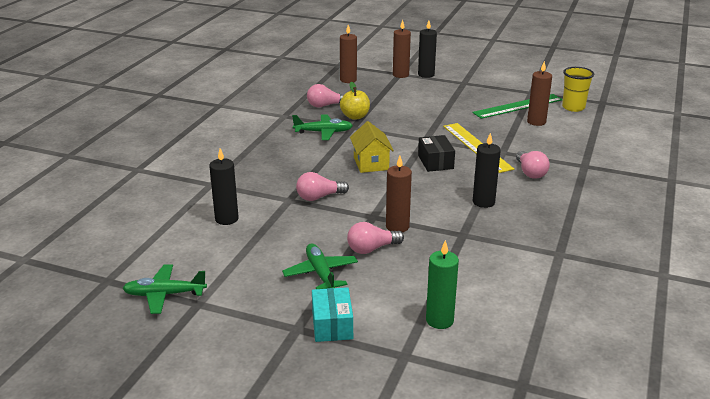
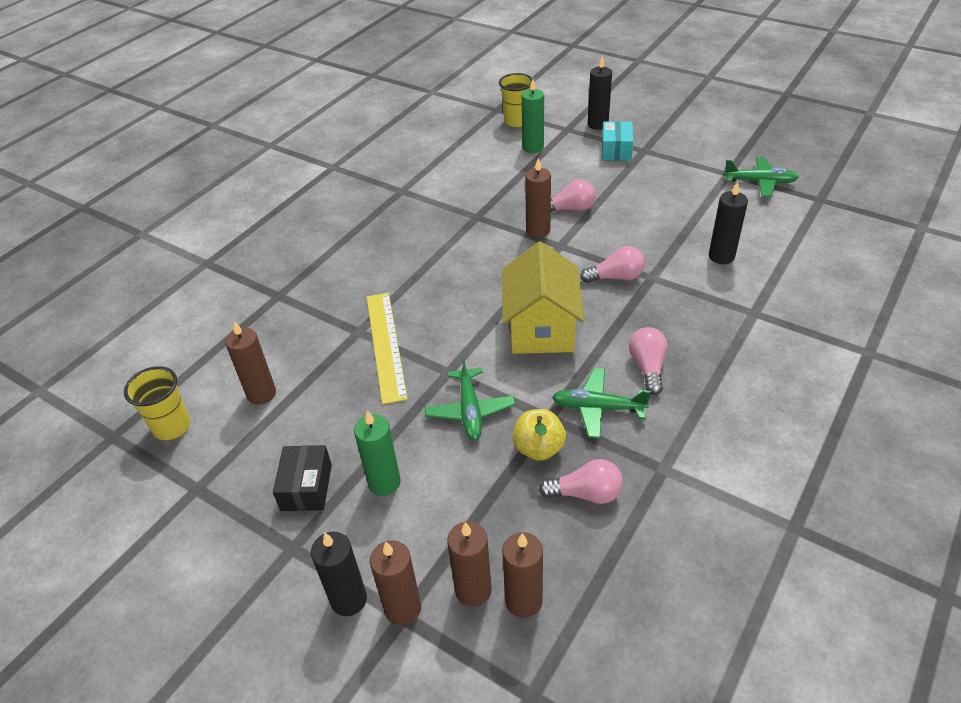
camera: 165 degrees left, 15 degrees up
(320, 273) = (622, 190): green plane -> green plane (470, 411)
(371, 163) = (541, 328): yellow house -> yellow house, size x1.54
(372, 80) = (473, 590): none -> brown candle
(434, 101) = (384, 482): none -> green candle
(435, 162) = (456, 321): black box -> black box (306, 487)
(481, 364) = (516, 121): none -> yellow cup
(483, 202) = (433, 252): black candle -> black candle (597, 124)
(518, 106) = (255, 443): green ruler -> none
(530, 172) = (351, 290): pink light bulb -> pink light bulb (648, 367)

